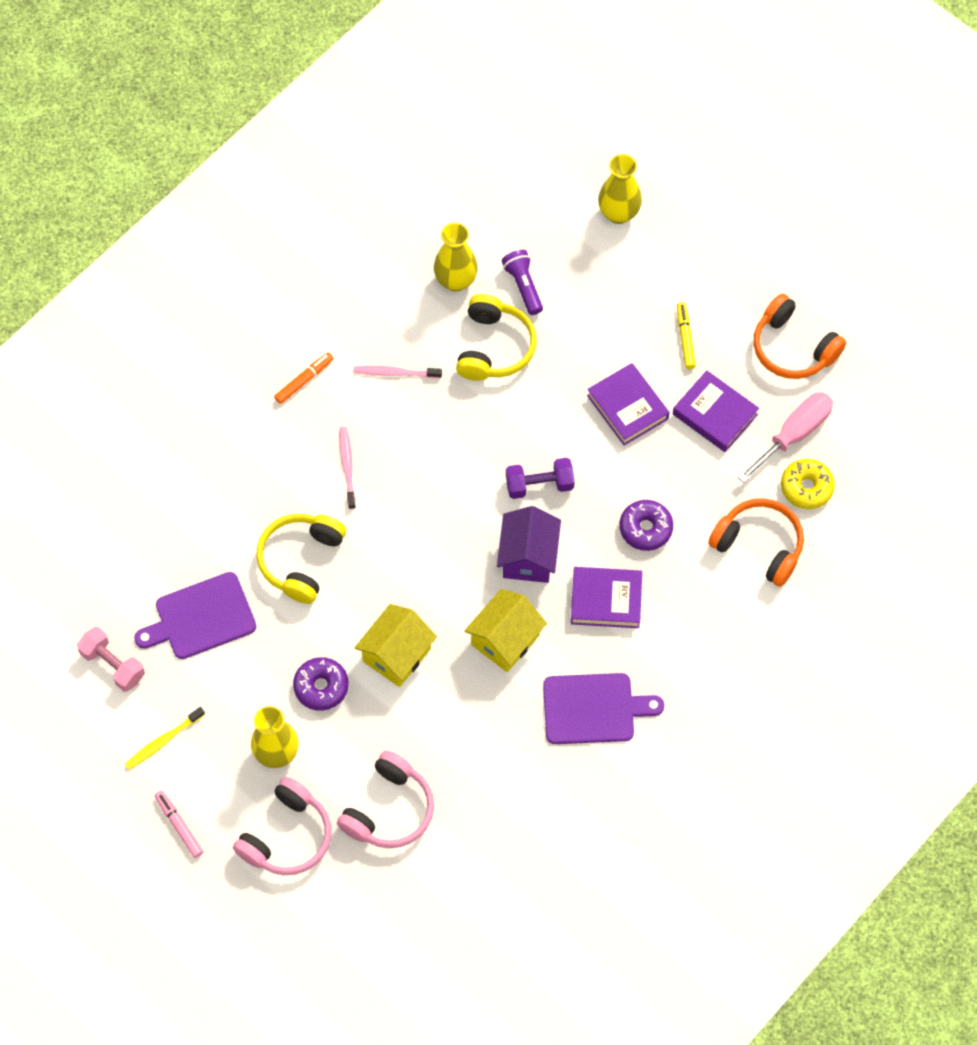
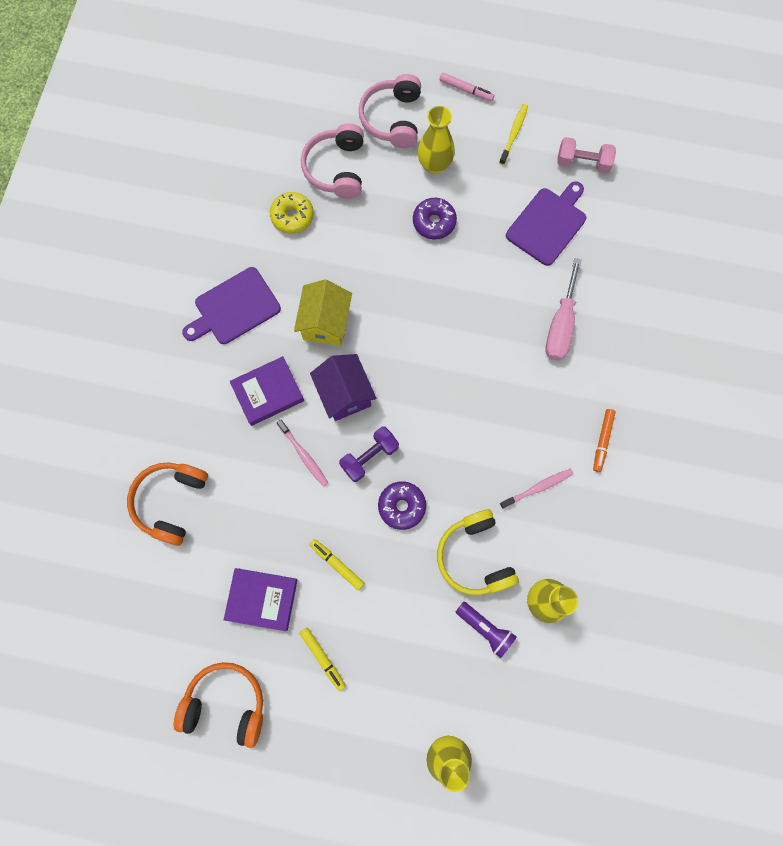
camera: 150 degrees right, 10 degrees up
(301, 560) = (508, 301): yellow headphones -> none
(347, 466) = (522, 390): pink toothbrush -> pink toothbrush (304, 455)
(396, 655) = (396, 271): yellow house -> none
(627, 407) = (337, 564): purple book -> yellow marker
(645, 528) = (267, 466): purple donut -> purple donut (402, 506)
(759, 546) = (171, 502): orange headphones -> orange headphones turned 105 degrees clockwise
(794, 434) = (187, 618): pink screwdriver -> pink screwdriver (560, 325)
(806, 487) = (155, 574): yellow donut -> yellow donut (292, 216)

